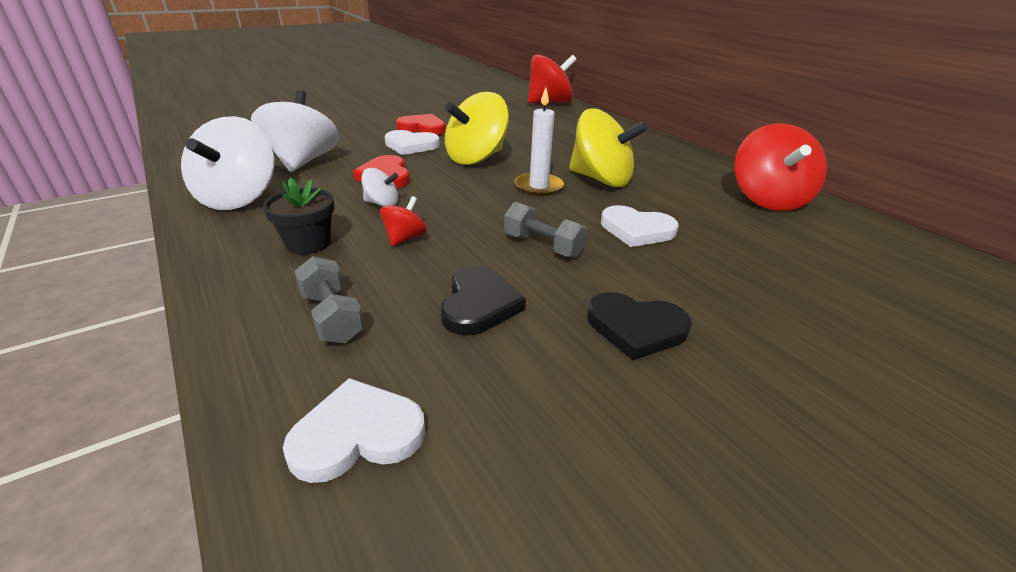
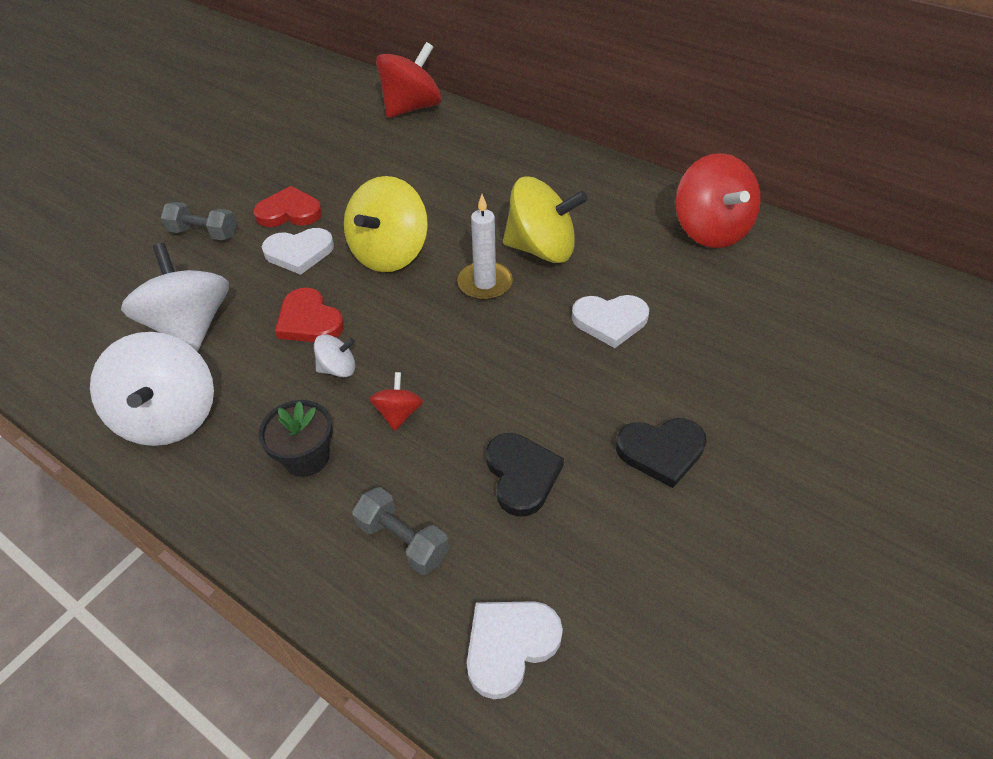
camera: 20 degrees left, 15 degrees up
(543, 246) = (536, 375): grey dumbbell -> grey dumbbell (204, 233)

